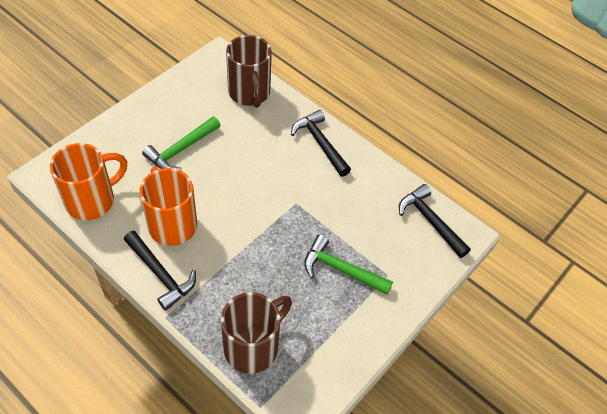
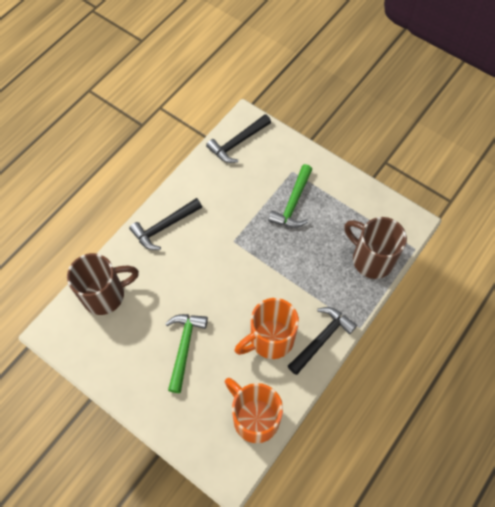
camera: 90 degrees left, 10 degrees up
(181, 150) = (184, 347): green hammer -> green hammer turned 120 degrees counterclockwise

